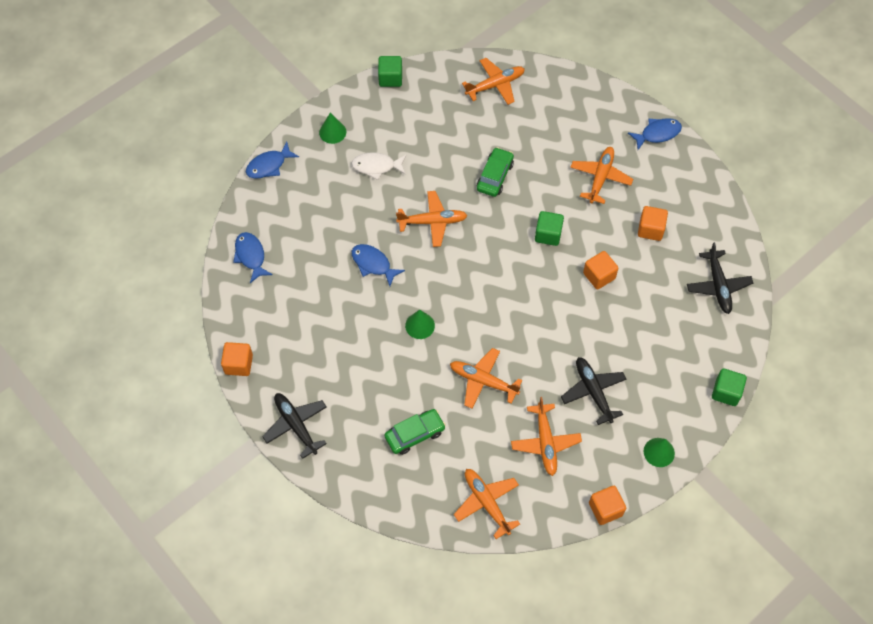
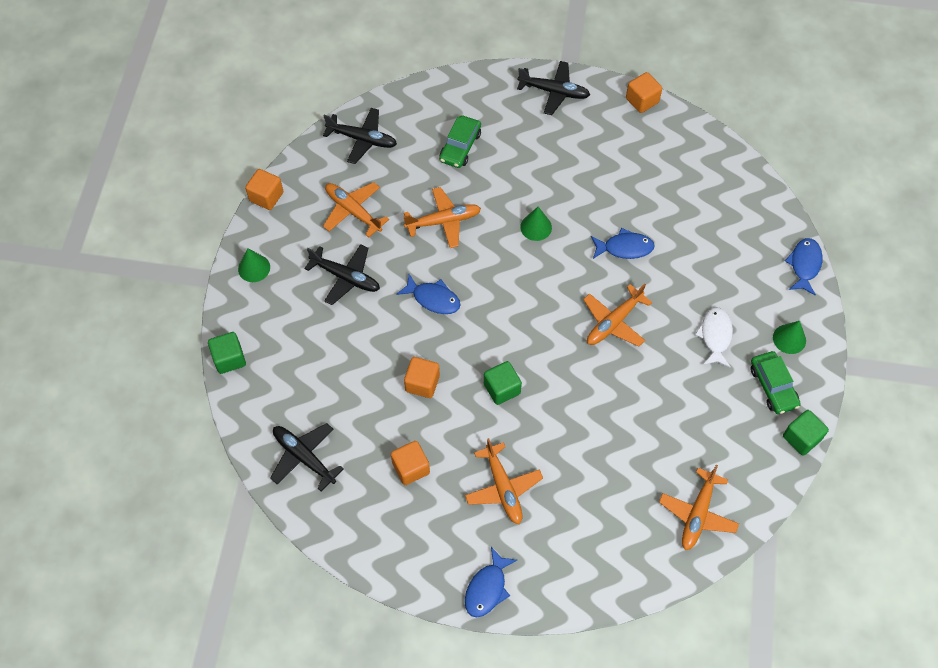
camera: 140 degrees right, 0 degrees up
(251, 256) = (727, 181): blue fish -> blue fish (433, 299)
(376, 166) = (715, 336): white fish -> white fish turned 45 degrees counterclockwise
(486, 503) = (362, 139): orange plane -> black plane
(495, 176) = (602, 410): green car -> green car (773, 386)

